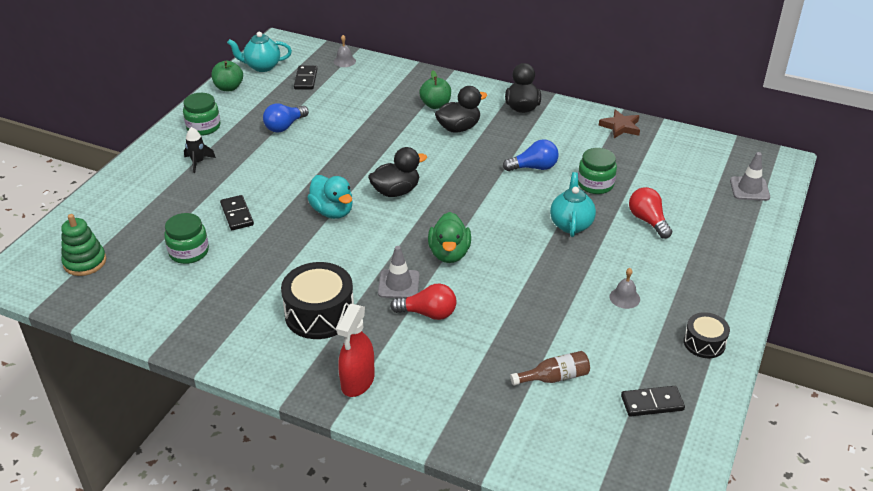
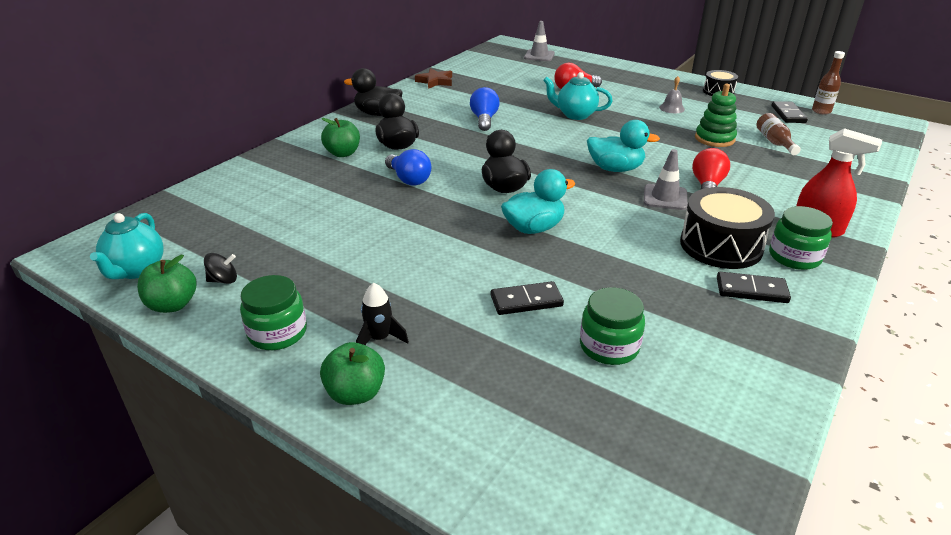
camera: 80 degrees left, 5 degrees down
(85, 262) = (635, 472): green stacking toy -> green stacking toy (714, 139)
(152, 162) = (355, 393): none -> green apple
(254, 97) = (223, 280): none -> black spinning top
(285, 126) = (325, 255): blue light bulb -> blue light bulb (409, 179)
(306, 79) = (210, 233): black domino -> black domino (751, 290)
(344, 61) = (189, 201): grey bell -> none
(449, 254) = (615, 169): green duck -> turquoise duck
(595, 184) = (518, 100): green jar -> green jar (794, 257)
(679, 440) = (821, 111): none -> brown bottle

